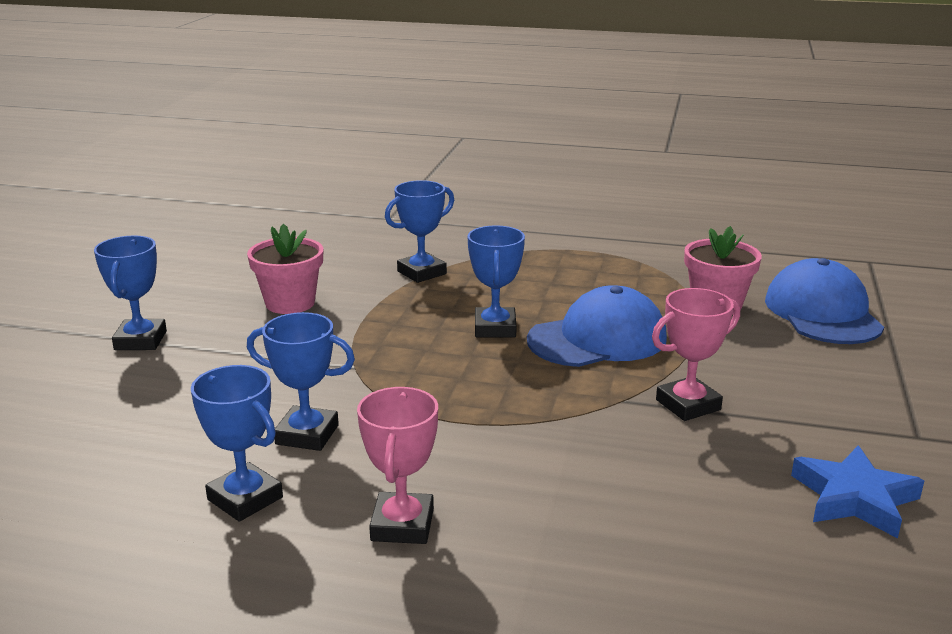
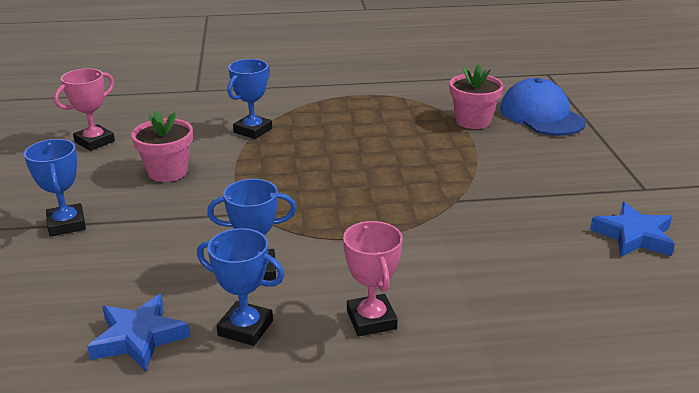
camera: 20 degrees left, 5 degrees up
(121, 481) = (139, 338): none -> blue star
(495, 328) = (336, 164): blue trophy -> none
(597, 339) = (412, 159): blue cap -> none
(688, 405) = (500, 195): pink trophy -> pink trophy (94, 141)

